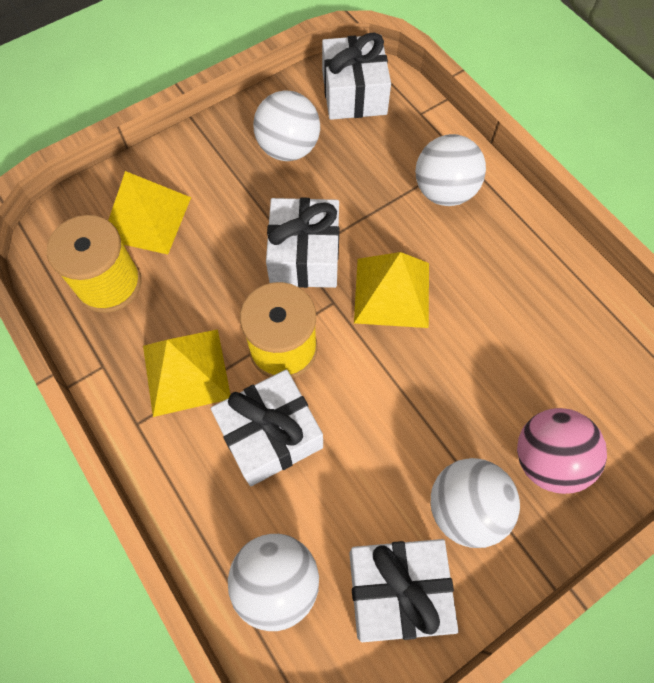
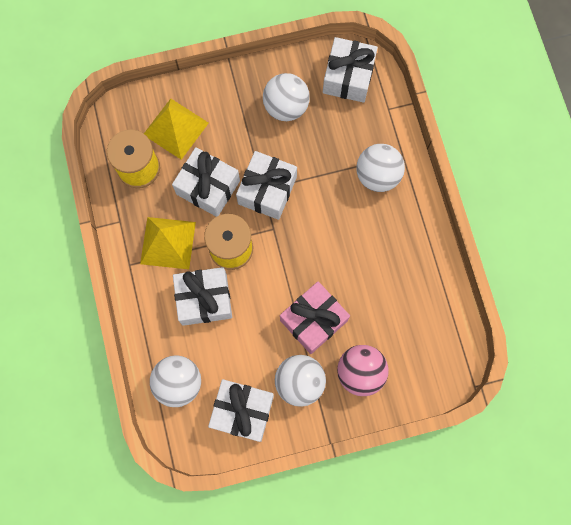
camera: 20 degrees right, 10 degrees up
(219, 278) = (208, 187): none -> white gift
(392, 292) = (313, 235): yellow pyramid -> none
(445, 408) = (313, 320): none -> pink gift

